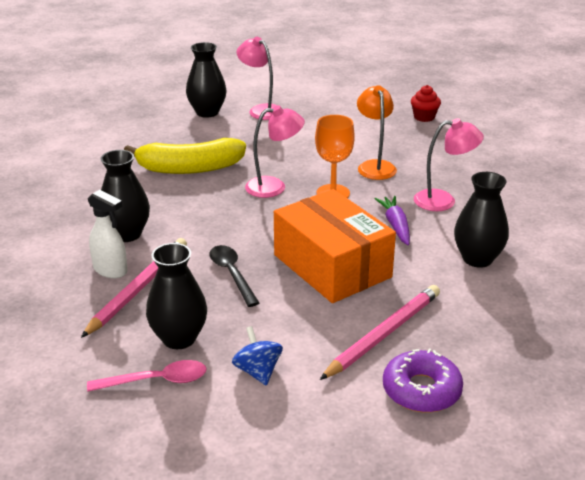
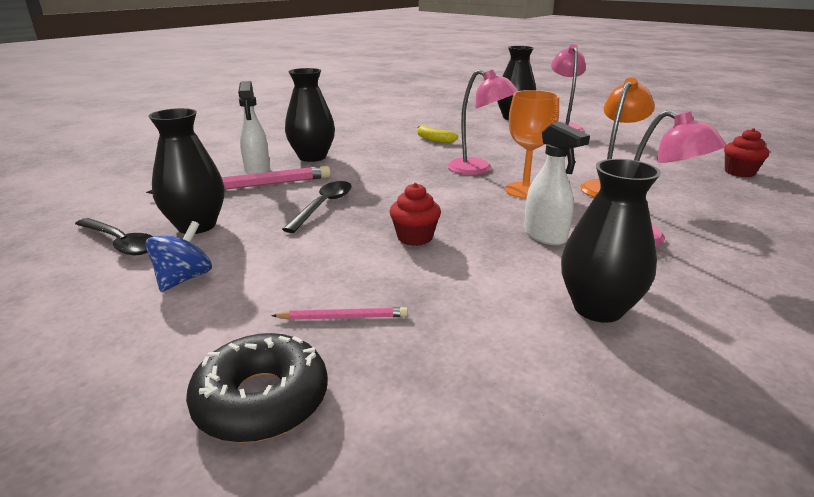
camera: 45 degrees right, 5 degrees down
(157, 381) = (120, 243): pink spoon -> black spoon
(189, 168) = (434, 140): yellow banana -> yellow banana, size x0.43
(332, 266) = (415, 237): orange box -> red cupcake
(383, 334) = (343, 317): pink pencil -> pink pencil, size x0.49
(395, 225) = (545, 236): purple carrot -> white spray bottle
(421, 390) = (261, 400): purple donut -> black donut

